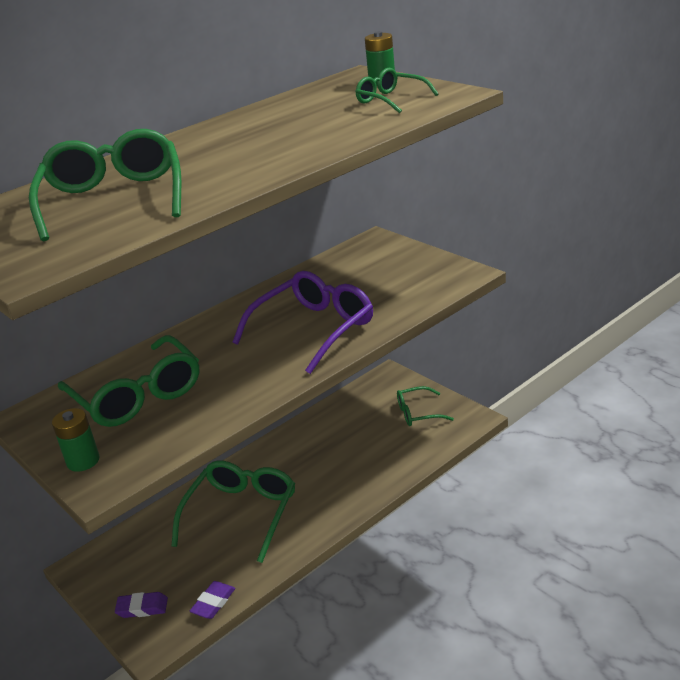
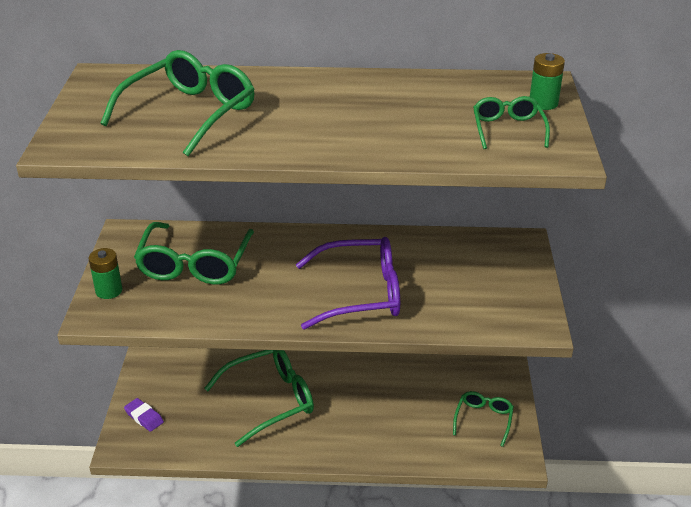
camera: 40 degrees right, 5 degrees up
(213, 603) = (181, 449): purple eraser -> none
(418, 413) = (483, 419): green glasses -> green glasses turned 75 degrees clockwise

